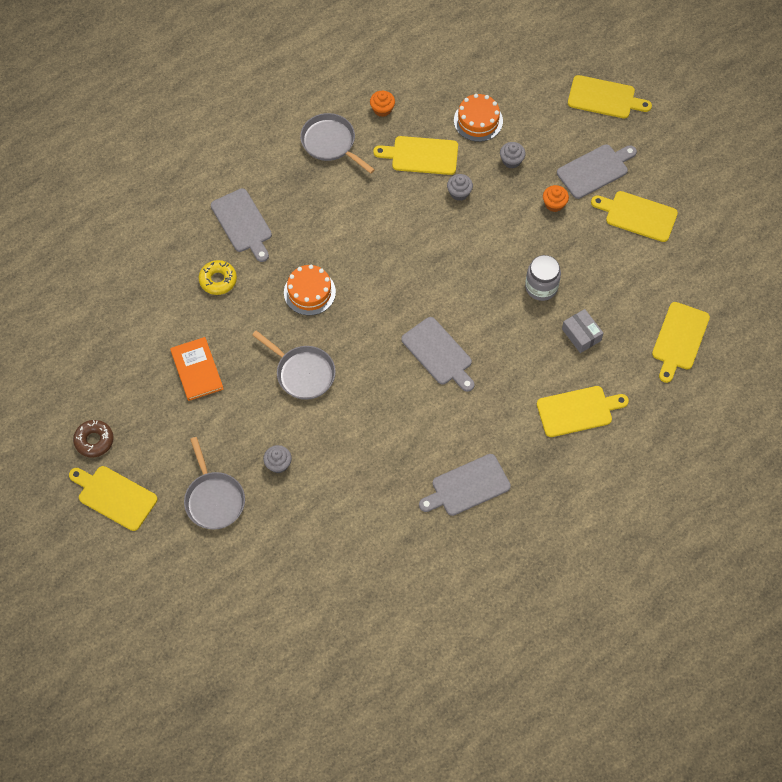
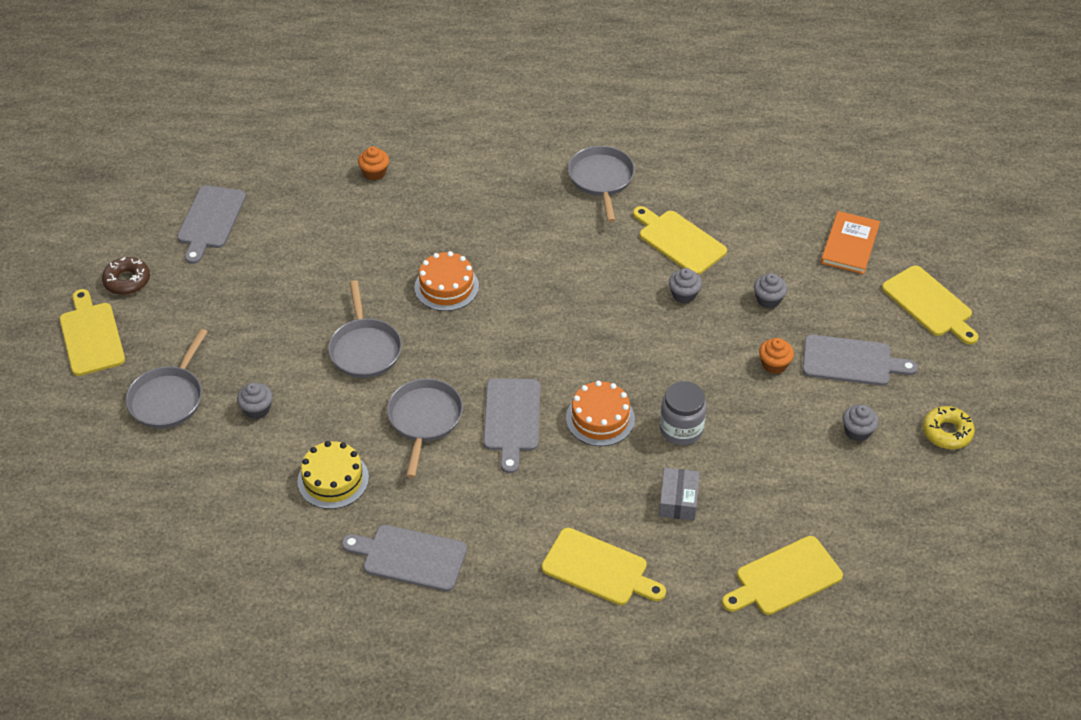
camera: 40 degrees right, 15 degrees down
(197, 370) = (275, 284): orange book -> orange book (850, 245)
(218, 280) = (375, 225): yellow donut -> yellow donut (947, 432)
(242, 223) = (448, 194): grey cutting board -> grey cutting board (210, 220)
(373, 473) = (333, 479): none -> yellow cake
(382, 109) = (682, 181): orange cupcake -> orange cupcake (374, 172)
(388, 393) = (424, 420): none -> grey pan
(478, 120) = (769, 245): orange cake -> orange cake (600, 418)
(638, 215) = (857, 431): yellow cutting board -> grey cupcake

